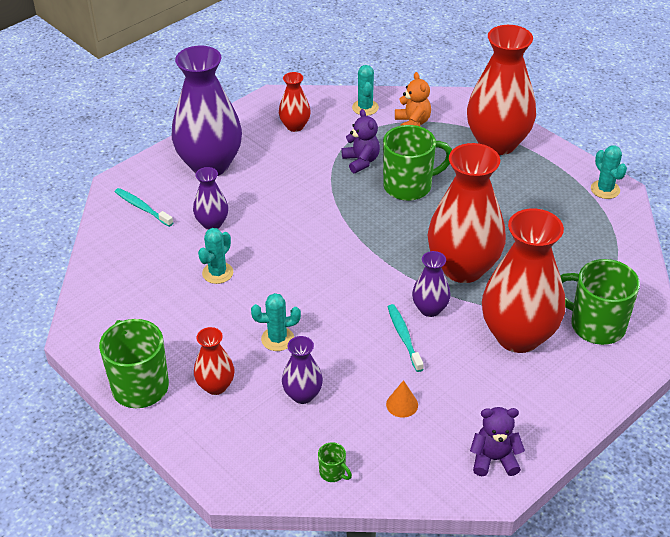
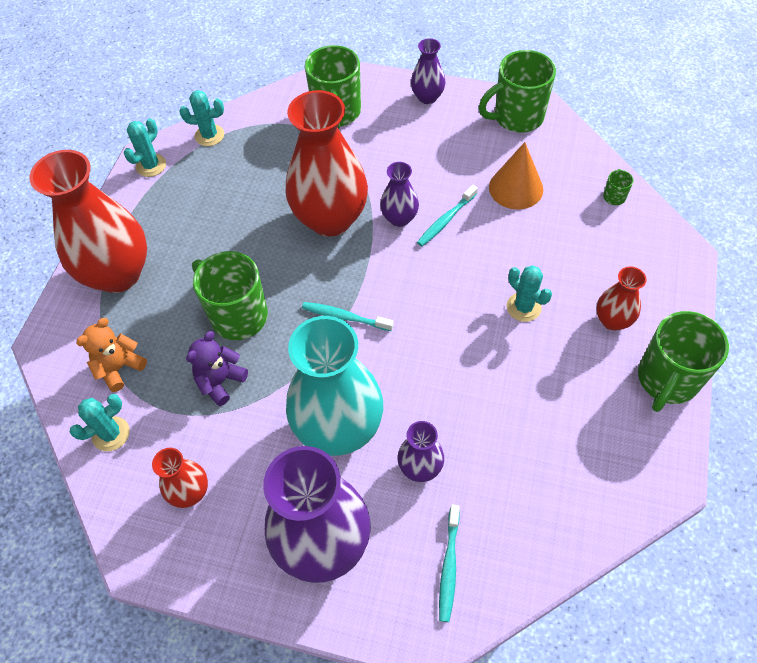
camera: 120 degrees left, 15 degrees up
(217, 273) = (486, 411): turquoise cactus -> turquoise cactus (209, 135)
(275, 199) = (338, 428): none -> turquoise vase
(302, 395) = (564, 254): purple vase -> purple vase (427, 97)
(359, 237) = (345, 317): none -> turquoise toothbrush
(402, 404) = (516, 188): orange cone -> orange cone, size x1.87
(494, 459) = (517, 117): purple teddy bear -> green mug
(518, 336) = (385, 151): red vase -> none

